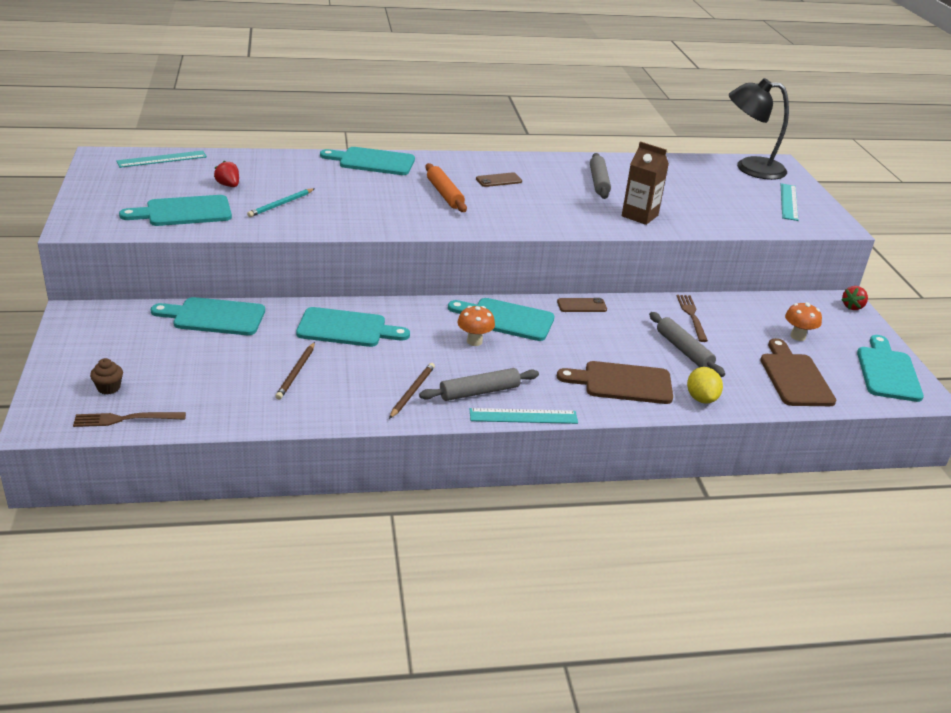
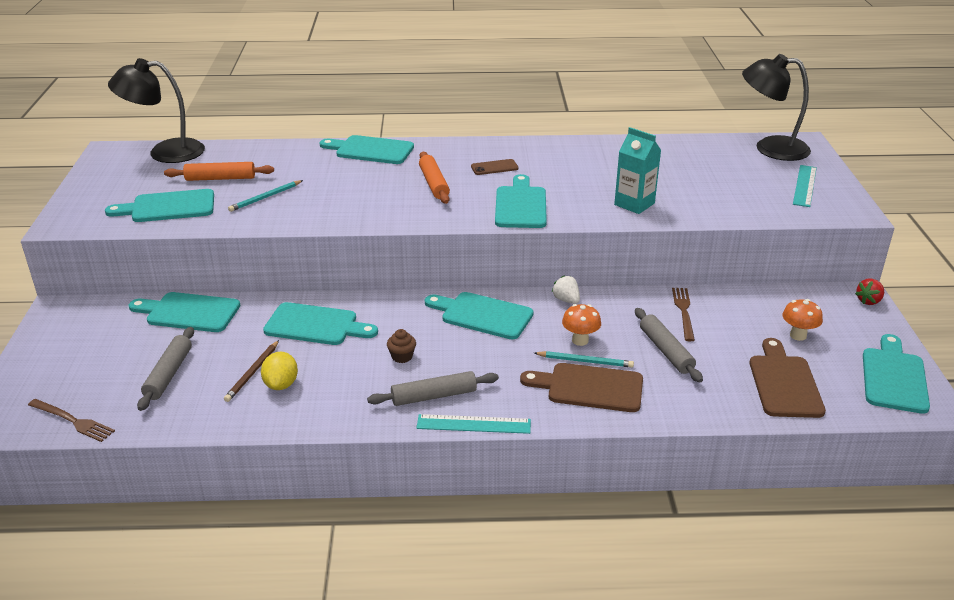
camera: 10 degrees right, 0 degrees up
(109, 388) = (66, 387): brown cupcake -> brown cupcake (402, 357)
(125, 419) = (72, 421): brown fork -> brown fork turned 150 degrees counterclockwise
(162, 159) = (165, 152): turquoise ruler -> black lamp
(228, 185) = (220, 178): red strawberry -> orange rolling pin
(412, 392) = (364, 395): brown pencil -> none
(474, 341) = (443, 340): orange mushroom -> orange mushroom (580, 340)
(534, 215) = (521, 205): none -> turquoise cutting board
(581, 306) = (566, 300): brown phone -> white strawberry
(598, 182) = (600, 167): grey rolling pin -> grey rolling pin (168, 374)
(612, 360) = (585, 361): none -> turquoise pencil
(639, 216) = (634, 204): brown carton -> turquoise carton
(701, 398) = (672, 406): yellow lemon -> yellow lemon (281, 384)

